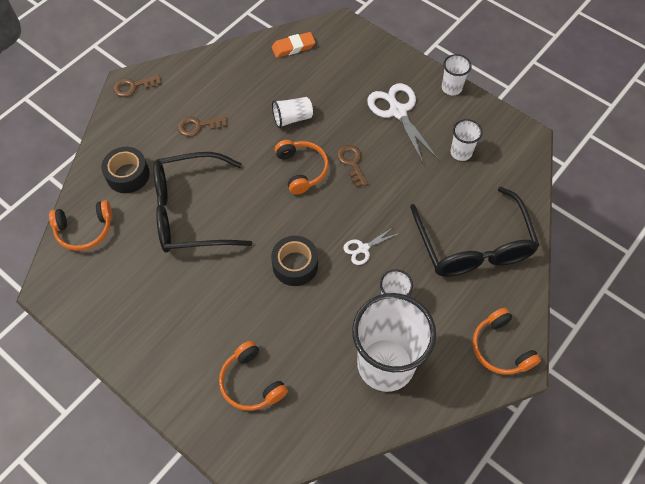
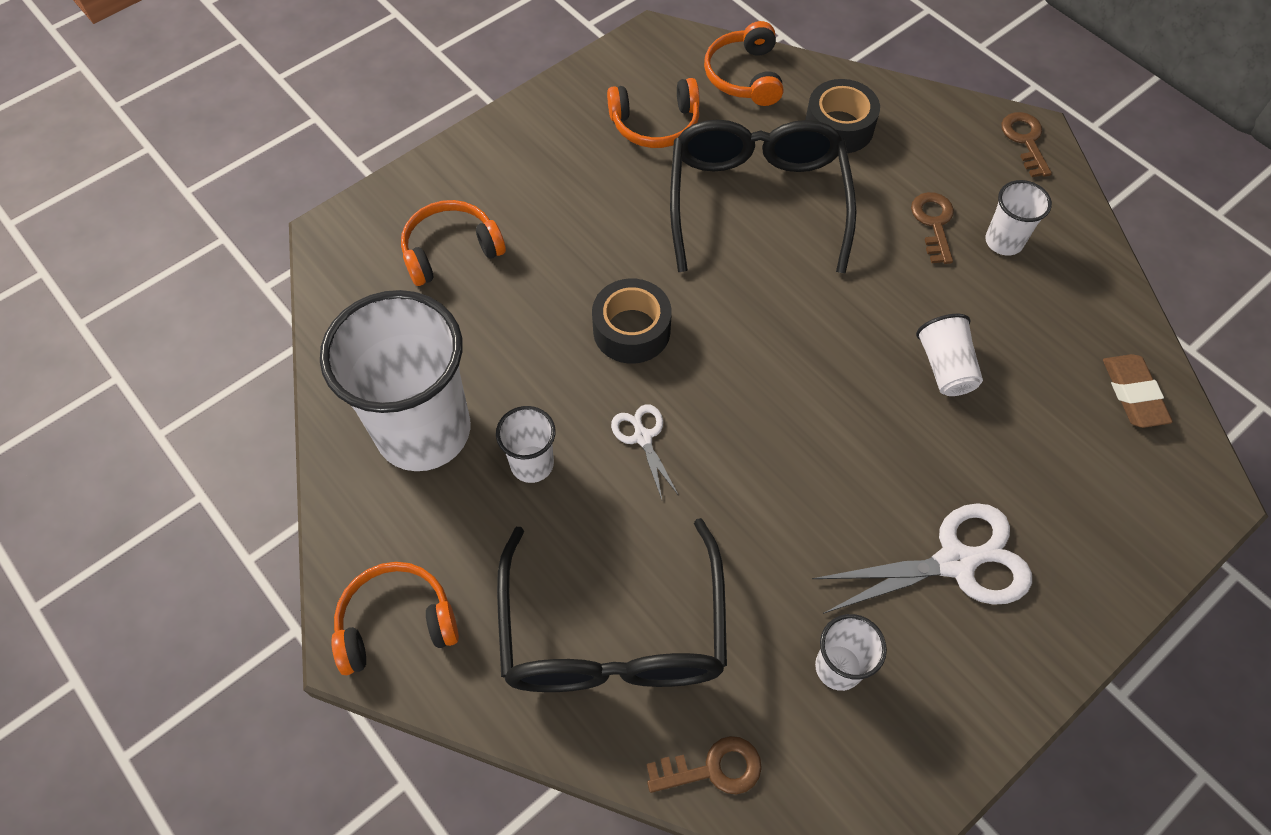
camera: 100 degrees right, 0 degrees up
(293, 47) = (1133, 394): orange eraser -> brown eraser
(302, 169) = (824, 367): orange headphones -> orange headphones (655, 124)
(352, 163) = (832, 451): brown key -> brown key (713, 768)
(451, 88) = (1022, 694): white cup -> white cup (1004, 241)
(473, 245) = (613, 632): black glasses -> black glasses turned 90 degrees counterclockwise

